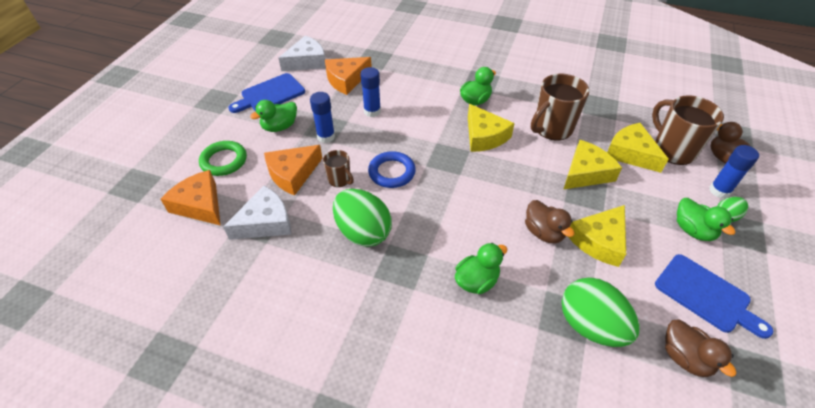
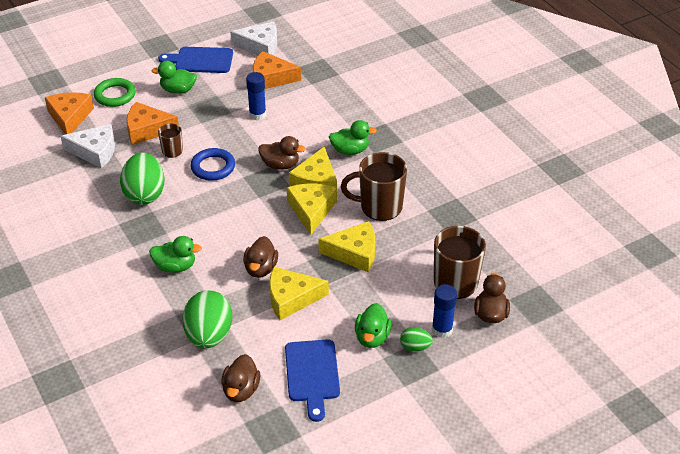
camera: 40 degrees right, 5 degrees down
(326, 137) = (200, 115): blue glue stick -> none
(442, 139) = (280, 165): none -> brown duck
(630, 153) = (414, 262): yellow cheese -> yellow cheese (311, 210)

